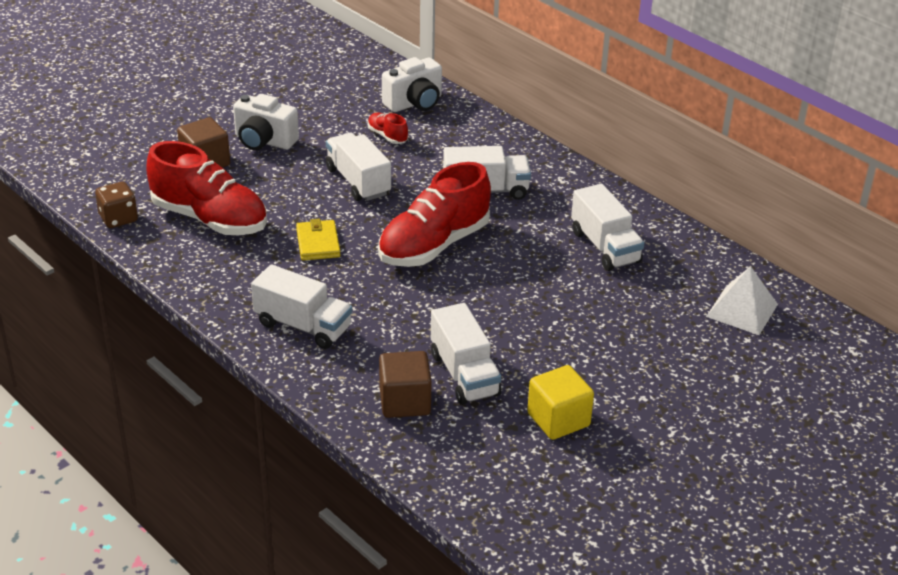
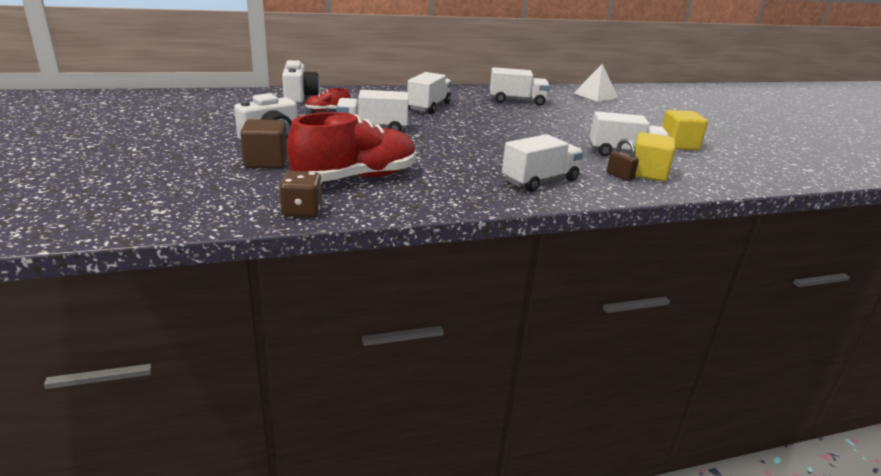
camera: 65 degrees left, 10 degrees down
(318, 243) = (436, 154): yellow wallet -> none
(372, 380) = (619, 176): none -> brown padlock
(405, 402) = (648, 173): brown cube -> yellow cube
(434, 245) = (475, 129): red shoe -> none

